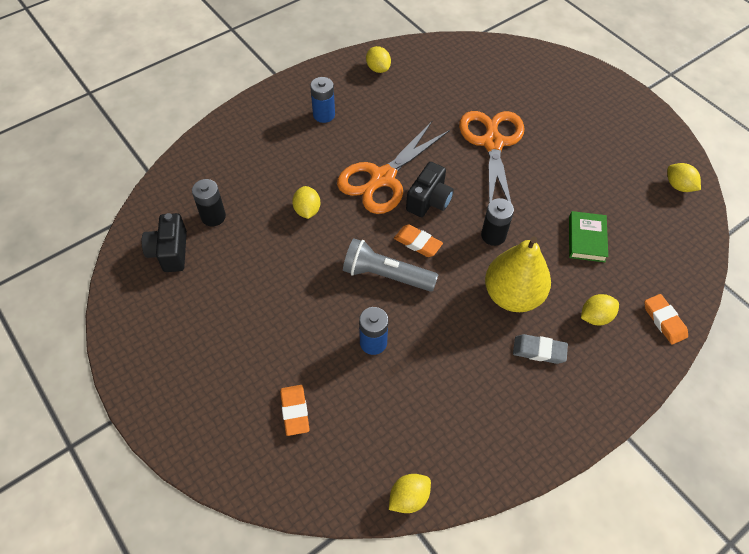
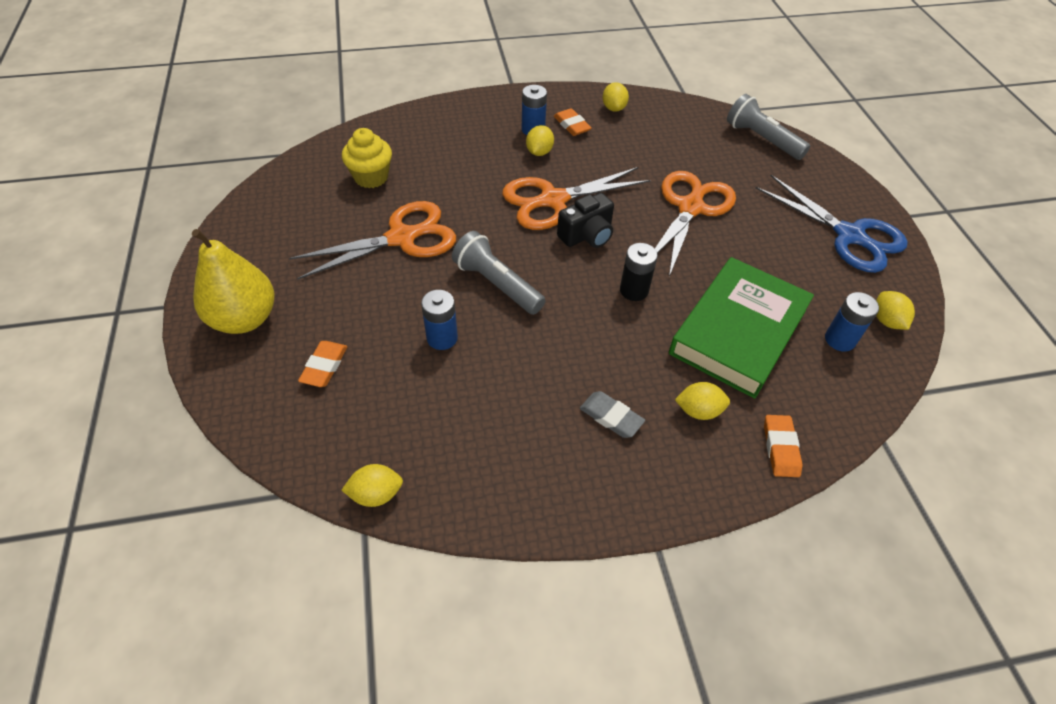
camera: 25 degrees right, 5 degrees down
(170, 252) = (313, 191): black camera -> none
(213, 216) = (371, 177): black battery -> yellow cupcake
(280, 264) = (402, 237): none -> orange scissors
(307, 210) = (460, 202): yellow lemon -> yellow lemon (539, 152)
(417, 243) = (549, 268): orange eraser -> orange eraser (572, 125)
(510, 57) = (761, 139): none -> grey flashlight
(512, 295) = (617, 353): yellow pear -> yellow pear (244, 319)
(586, 239) = (738, 332): green book -> green book, size x2.13
(618, 123) = (850, 236): none -> blue scissors
(656, 215) = (840, 339): none -> blue battery

